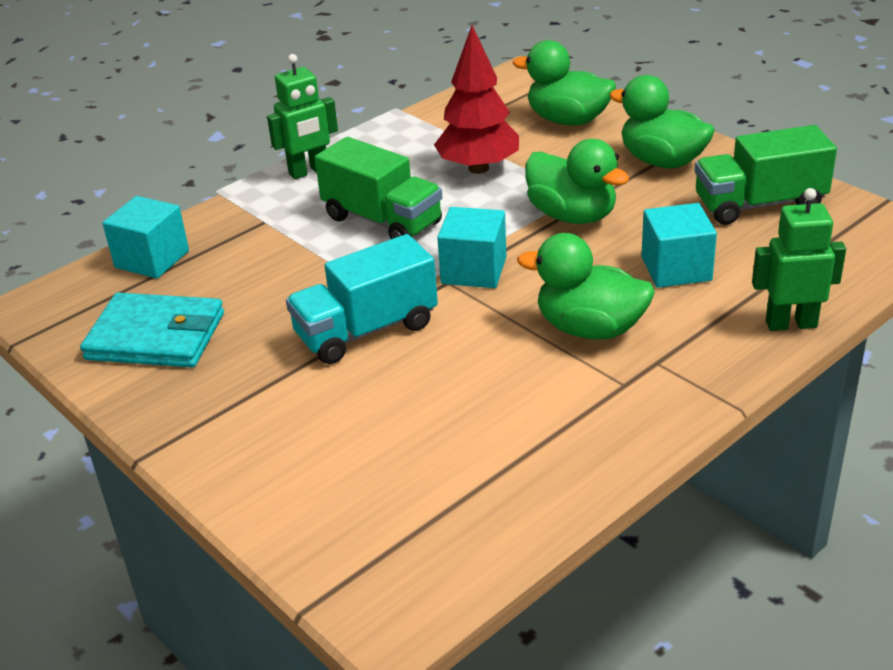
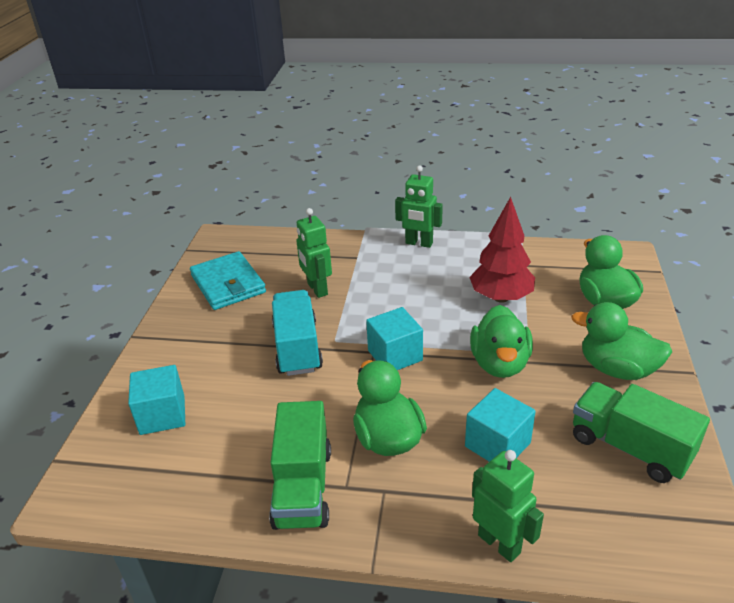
camera: 50 degrees right, 0 degrees up
(152, 259) = (287, 245): turquoise cube -> turquoise cube (162, 415)
(279, 273) = (317, 289): none -> green robot
(366, 330) = (297, 348): turquoise truck -> turquoise truck turned 60 degrees clockwise
(382, 221) = (403, 294): green truck -> green truck (303, 487)
(662, 161) = (616, 369): green duck -> green duck turned 60 degrees counterclockwise

